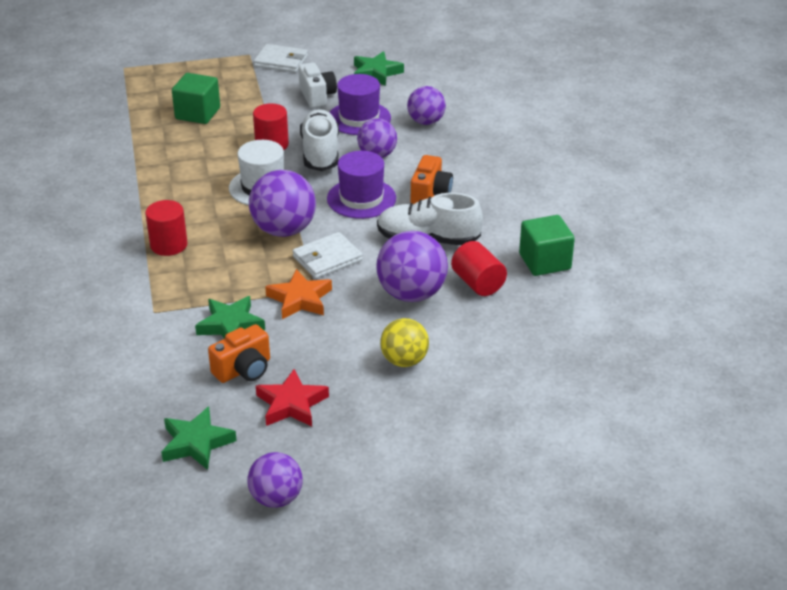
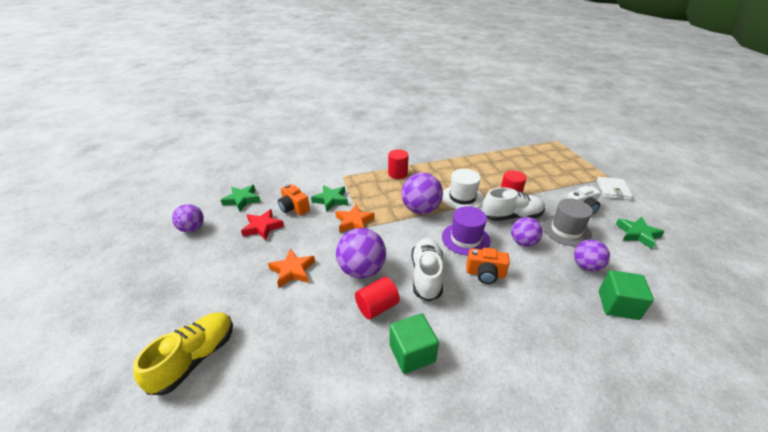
camera: 85 degrees right, 0 degrees up
(198, 113) = (527, 167): green cube -> green cube (618, 305)
(327, 258) = (395, 229): white wallet -> none
(359, 118) = (566, 230): purple hat -> grey hat
(404, 361) = (292, 270): yellow ball -> orange star
(553, 436) = (195, 358): none -> yellow shoe

